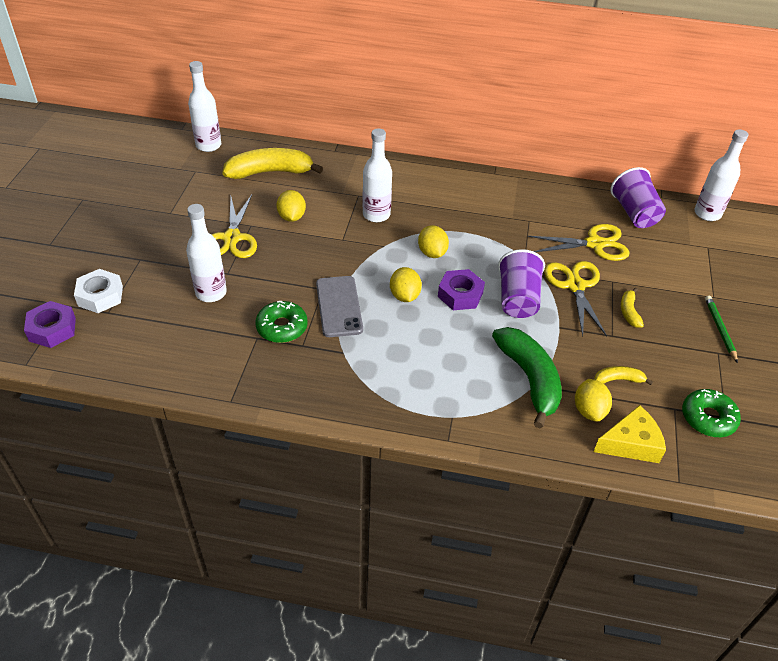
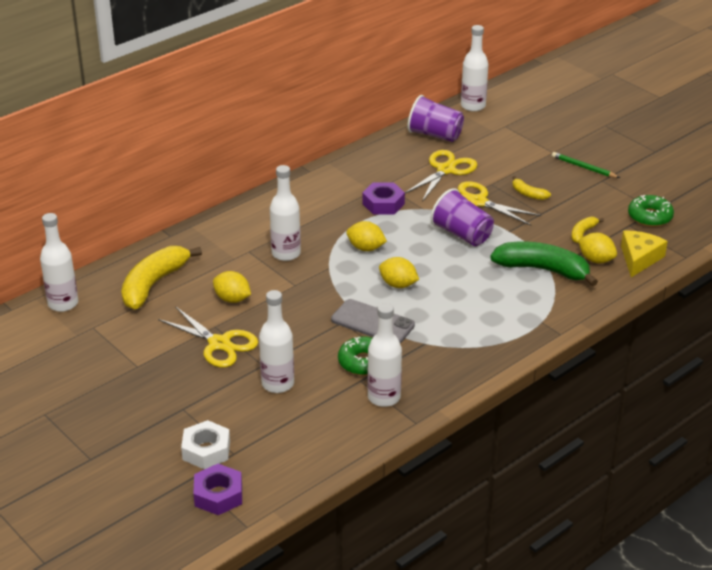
camera: 50 degrees left, 10 degrees down
(247, 363) = (384, 397): none -> white bottle
(460, 295) = (427, 258): purple nut -> purple nut (383, 204)

